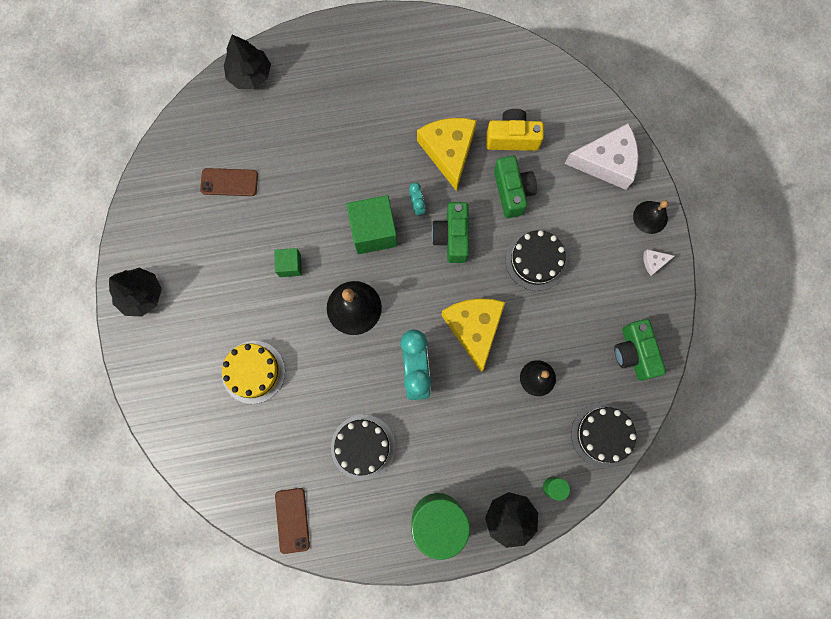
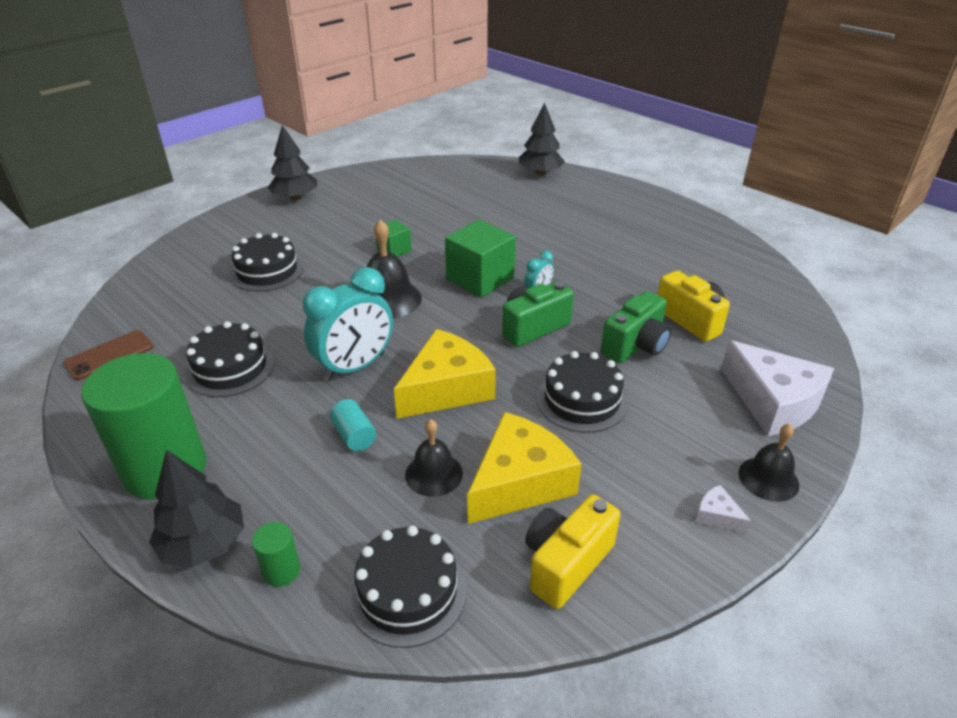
camera: 55 degrees right, 40 degrees down
(229, 182) = (437, 197): brown phone -> none
(253, 372) = (267, 271): yellow cake -> black cake
(448, 151) = (618, 287): yellow cheese -> yellow cheese (519, 482)
(479, 403) = (354, 435): none -> turquoise cylinder
(634, 353) = (566, 563): green camera -> yellow camera

